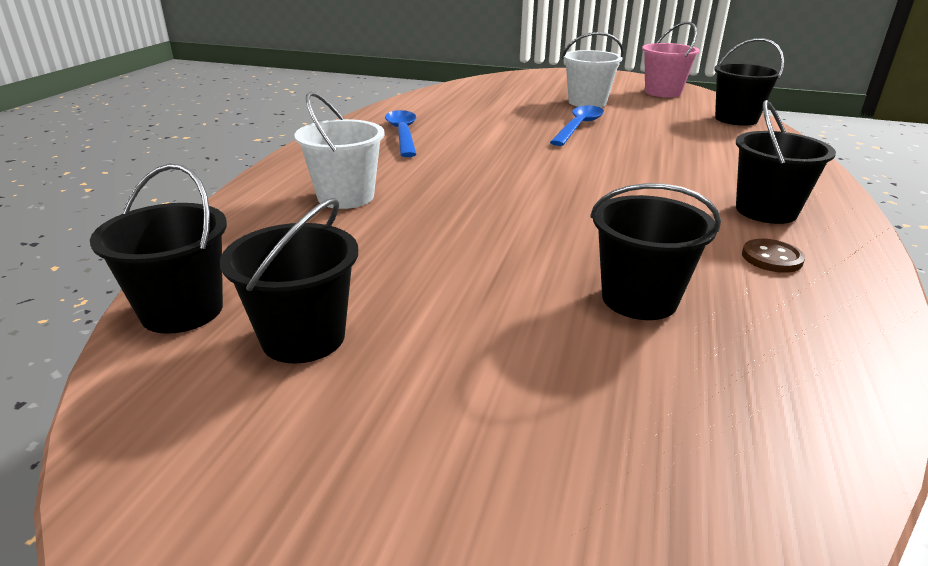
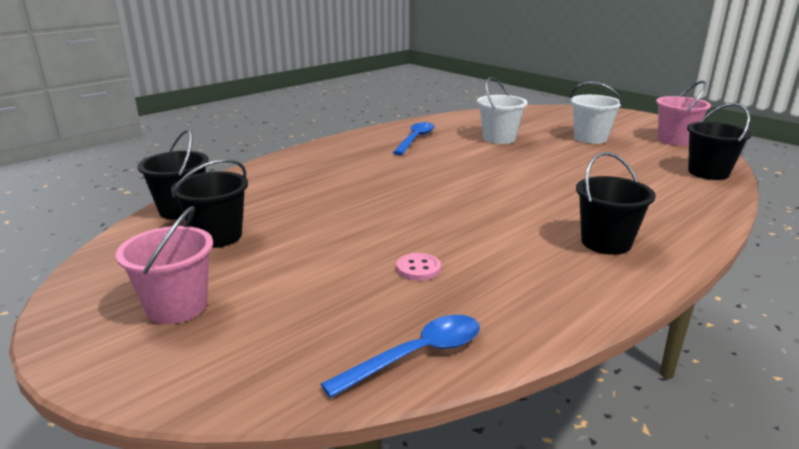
camera: 30 degrees right, 5 degrees down
(345, 197) = (328, 171): white bucket -> white bucket (499, 138)
(393, 487) = (177, 307): none -> pink bucket
(578, 127) = (552, 156): blue spoon -> blue spoon (416, 356)
(639, 299) = (418, 268): black bucket -> pink button
(771, 258) = (553, 271): brown button -> none

